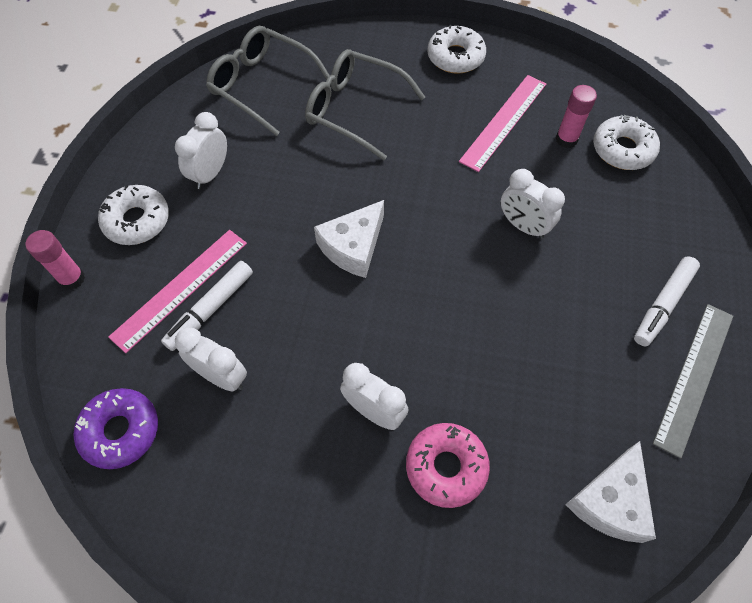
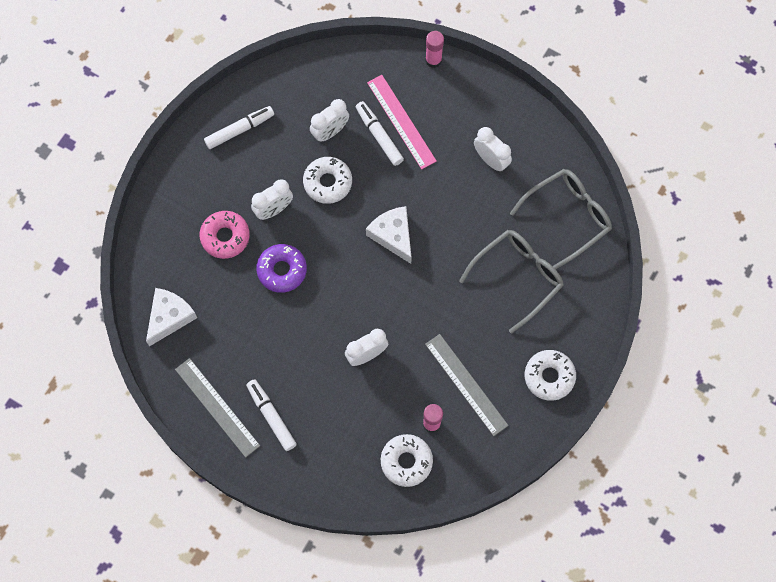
camera: 110 degrees right, 10 degrees up
(120, 431) = (317, 72): purple donut -> purple donut (282, 270)
(137, 221) = (466, 105): white donut -> white donut (327, 182)
(255, 518) = (239, 130): none -> white marker
(503, 121) = (466, 384): pink ruler -> grey ruler
(610, 501) = (169, 317): white cheese -> white cheese turned 75 degrees clockwise

